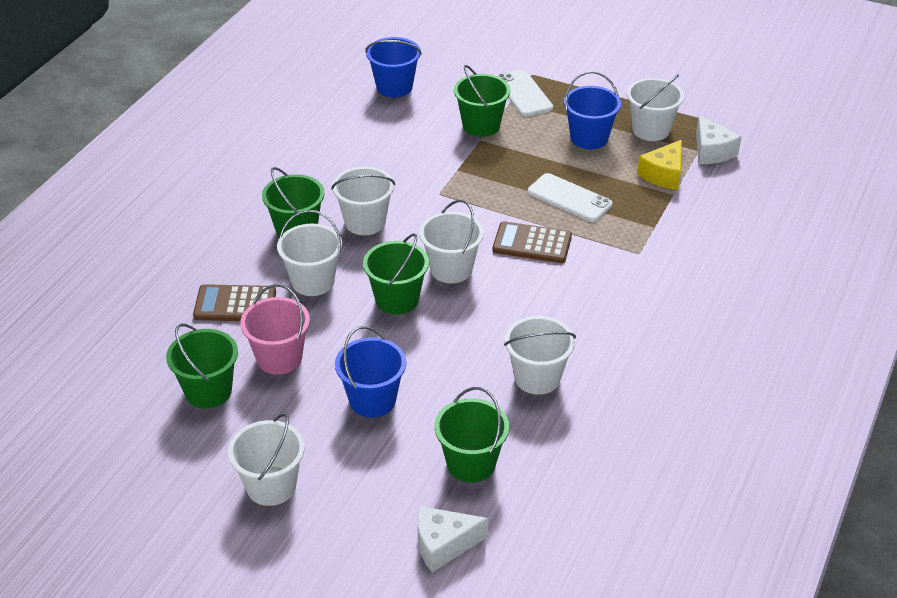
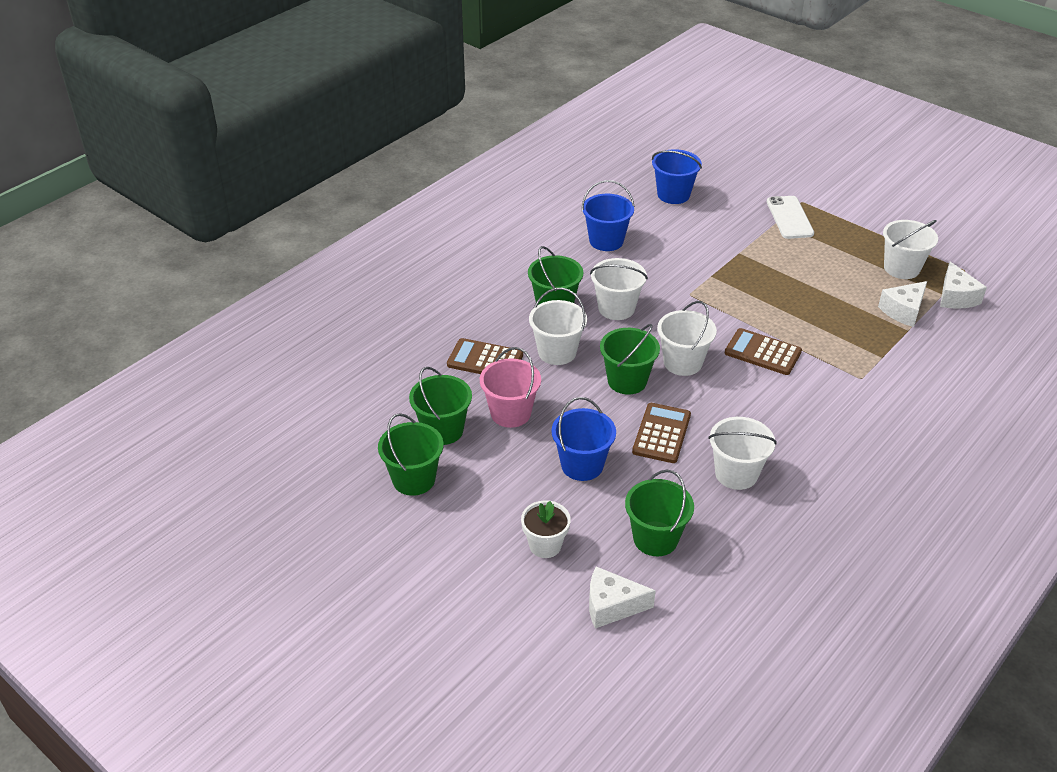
camera: 15 degrees right, 0 degrees up
(271, 486) = (474, 522): white bucket -> none
(355, 495) = (545, 545): none -> white flower pot
(448, 349) = (661, 433): none -> brown calculator
(481, 125) = (743, 240): green bucket -> green bucket (414, 479)
(569, 198) = (808, 318): white phone -> none
(589, 138) = (841, 266): blue bucket -> blue bucket (606, 241)
(663, 175) = (903, 311): yellow cheese -> white cheese

